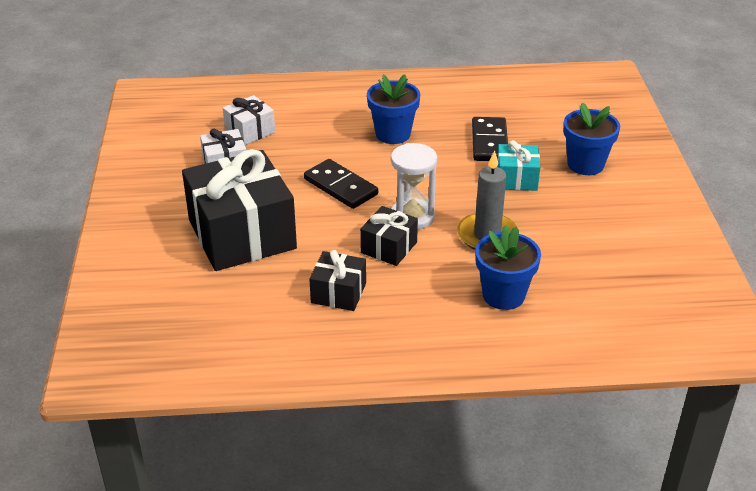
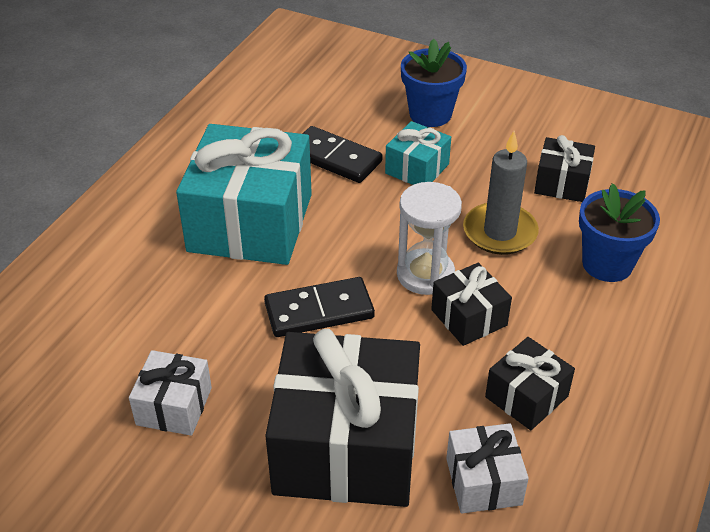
camera: 60 degrees left, 5 degrees up
(250, 131) = (118, 350): white gift -> white gift (483, 481)
(393, 134) = (250, 222): blue flower pot -> turquoise gift
(574, 249) = (562, 183): none -> black gift

